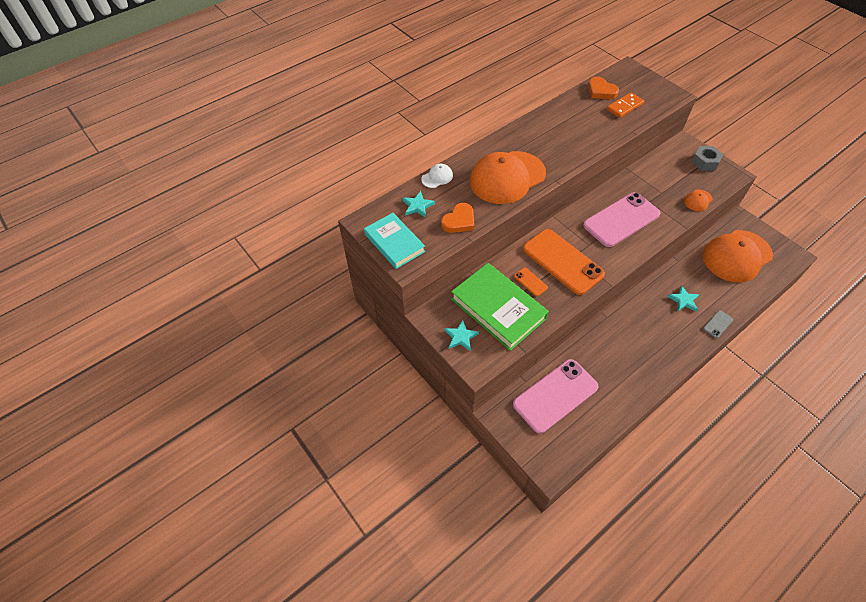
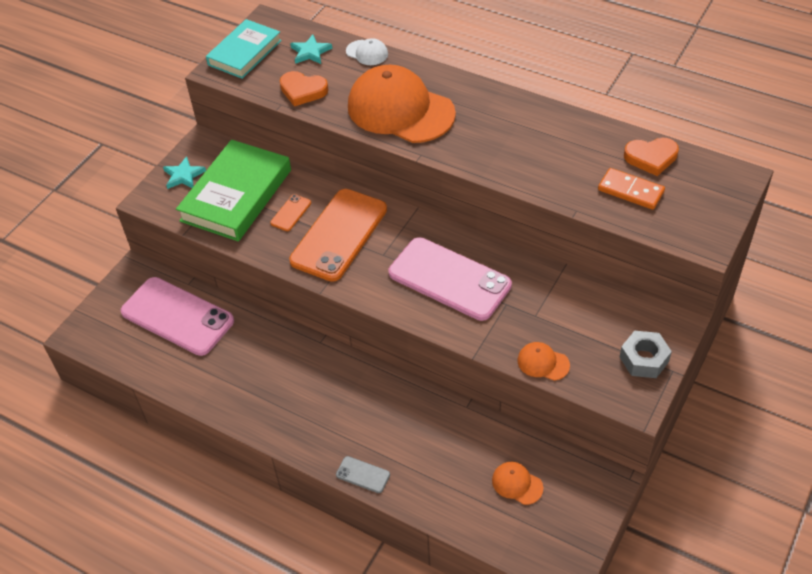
camera: 70 degrees right, 5 degrees down
(601, 91) = (651, 158): orange heart -> orange heart turned 120 degrees counterclockwise
(683, 300) = (389, 425): turquoise star -> none
(737, 256) = (517, 484): orange cap -> orange cap, size x0.41

